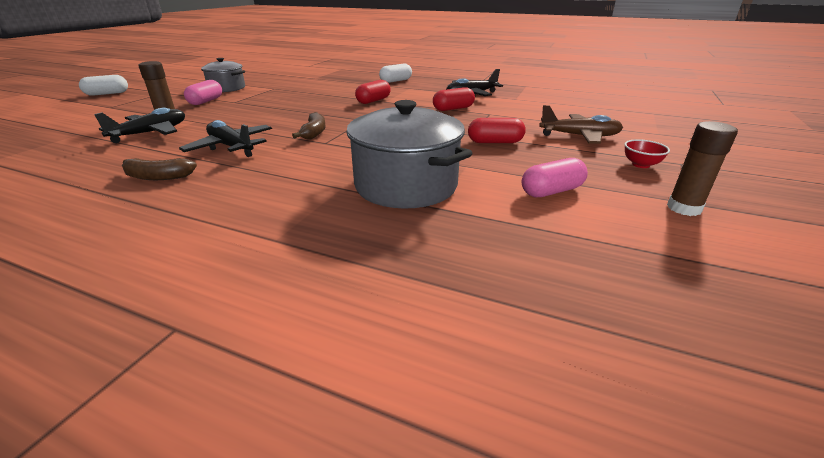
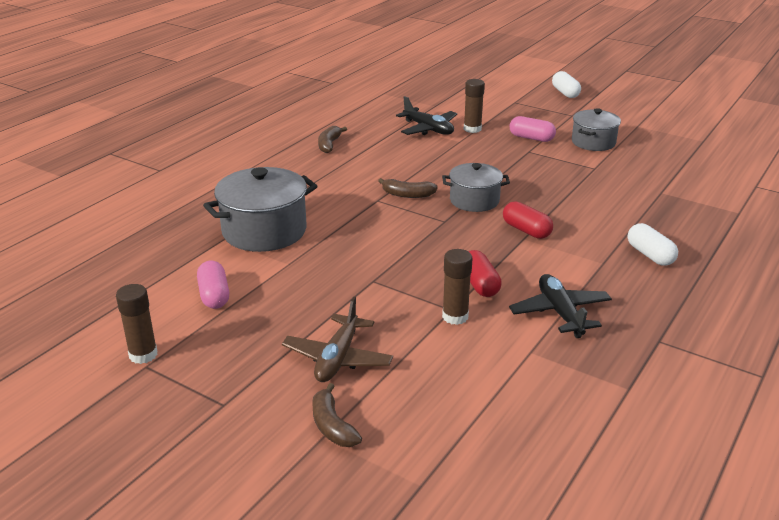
camera: 100 degrees right, 0 degrees up
(231, 147) = (380, 162): black plane -> none
(326, 113) = (474, 200): none -> grey pot
(495, 142) = (342, 291): red capsule -> none
(497, 112) = (455, 317): none -> brown glue stick
(640, 165) = (236, 371): red bowl -> none
(645, 132) = (332, 426): none -> brown banana

